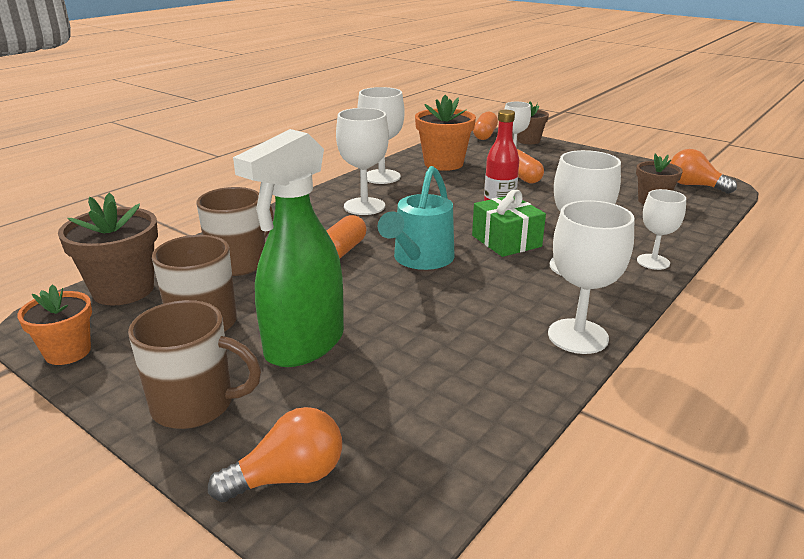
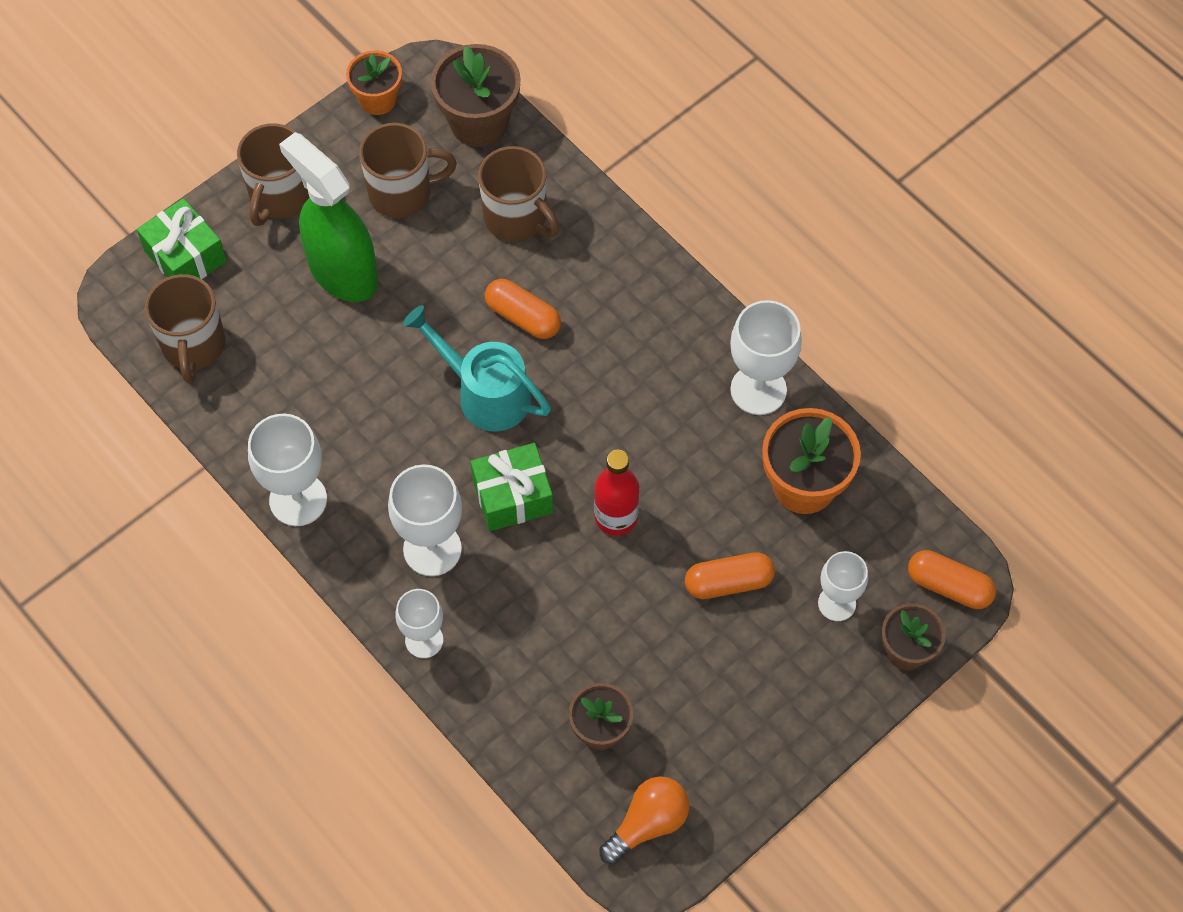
camera: 100 degrees right, 35 degrees up
(288, 477) = (185, 256): orange light bulb -> green gift
(364, 206) = (650, 354): white goblet -> none
(428, 443) = (193, 346): none -> brown mug

